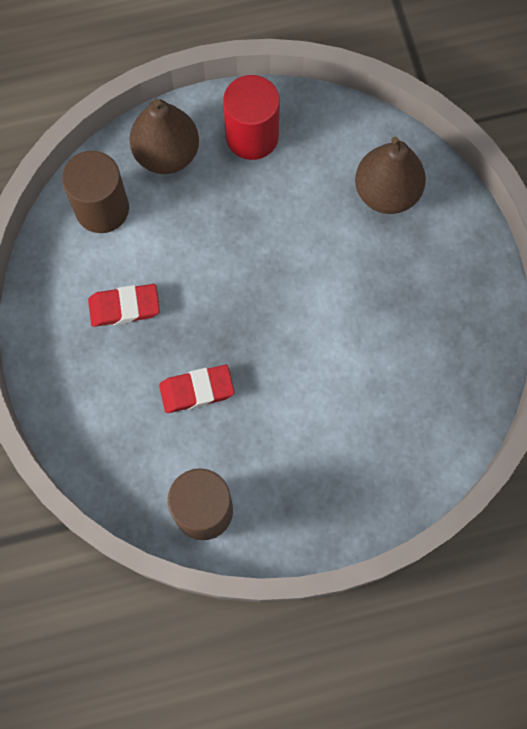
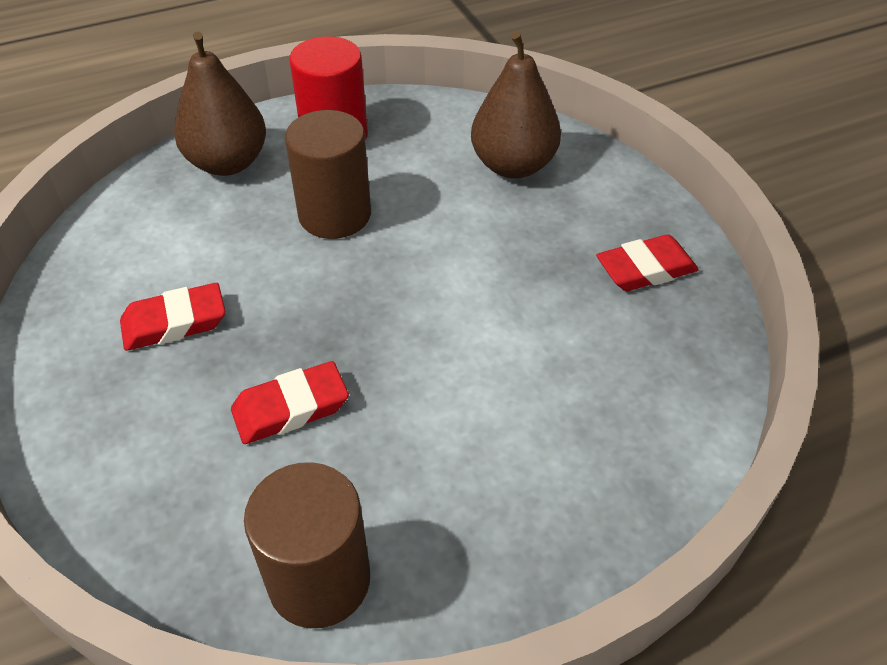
camera: 10 degrees left, 25 degrees down
(102, 209) = (142, 223): brown cylinder -> brown cylinder (334, 215)
(458, 314) = (645, 269): none -> red eraser

